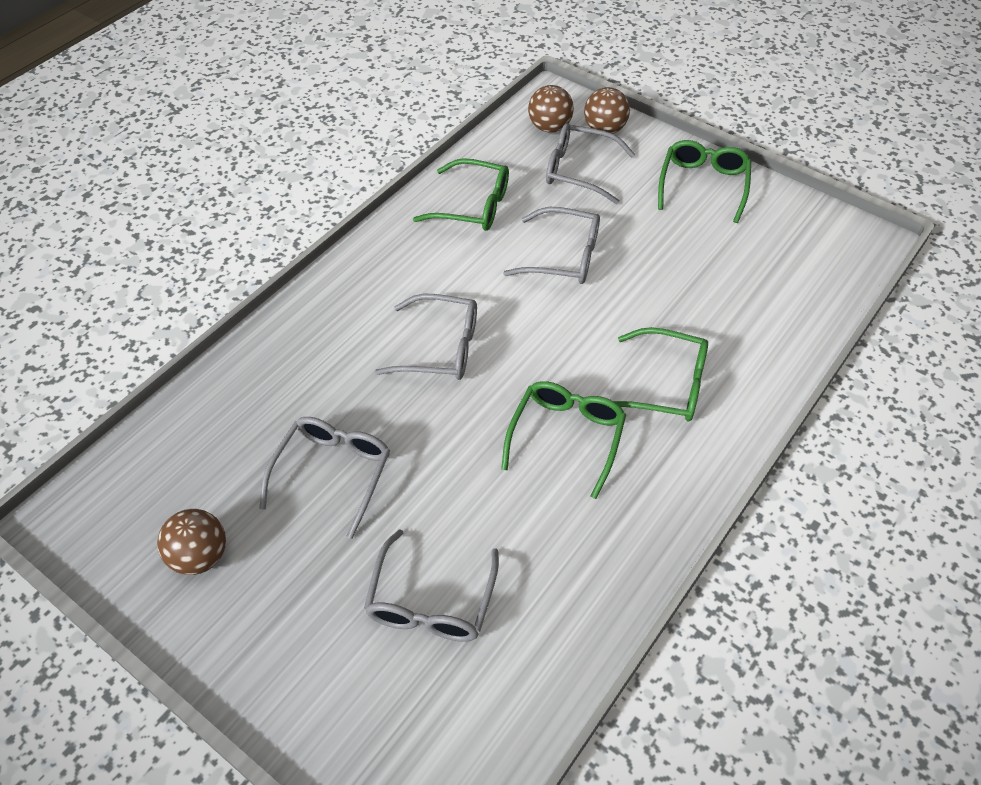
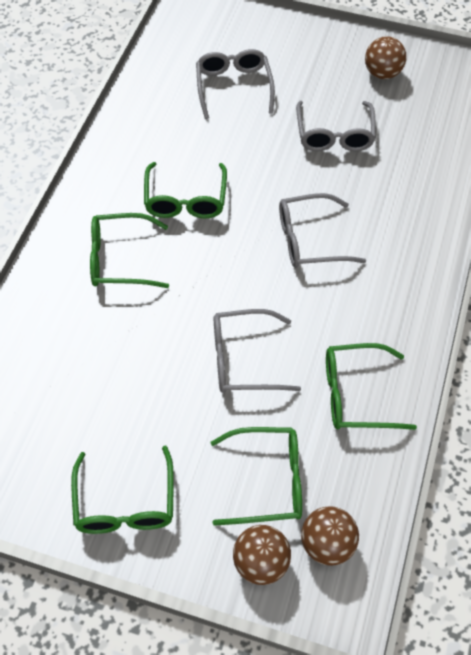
camera: 160 degrees right, 5 degrees up
(579, 171) = (267, 481): grey glasses -> green glasses

